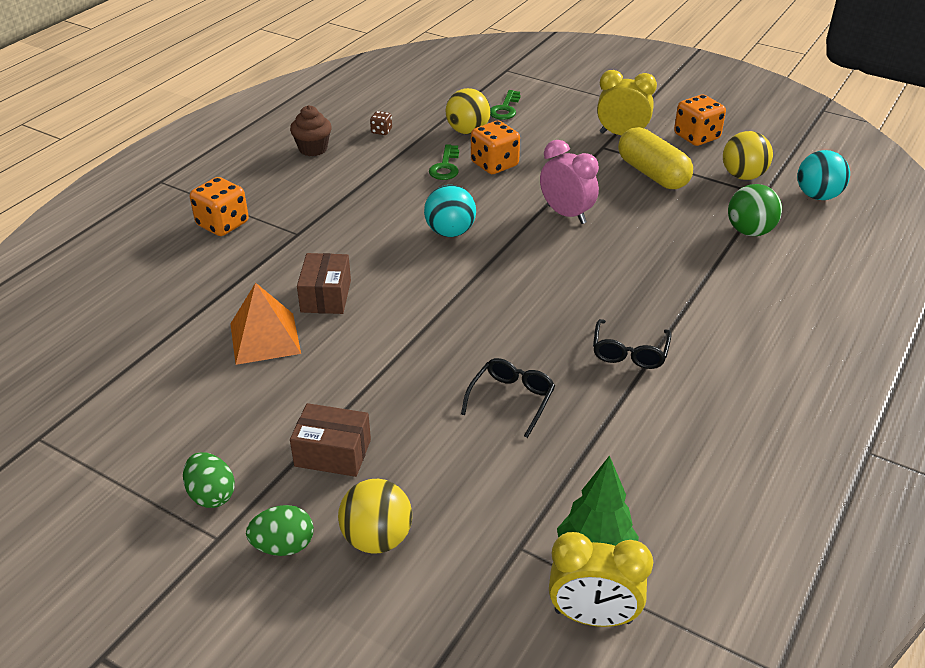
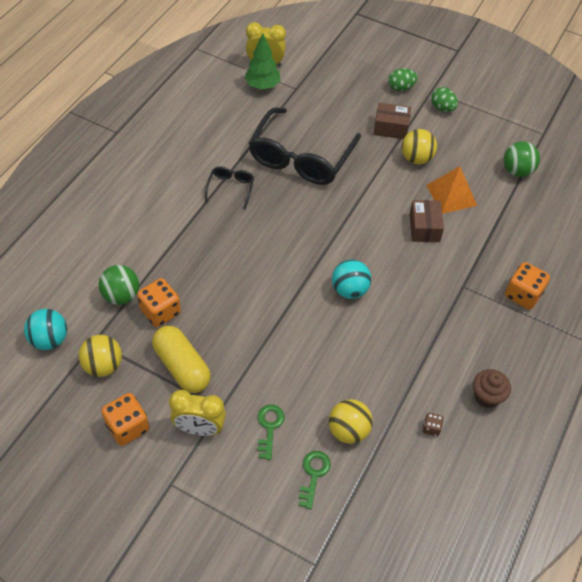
camera: 175 degrees right, 15 degrees up
(133, 372) = (517, 171): none -> green ball
(377, 538) = (360, 91): yellow ball -> yellow ball (416, 158)
(445, 166) = (363, 372): green key -> green key (269, 427)
(494, 164) = (320, 377): orange dice -> orange dice (160, 311)
(511, 400) = (301, 158): black glasses -> black glasses, size x2.22
(566, 214) = (260, 312): pink clock -> none

